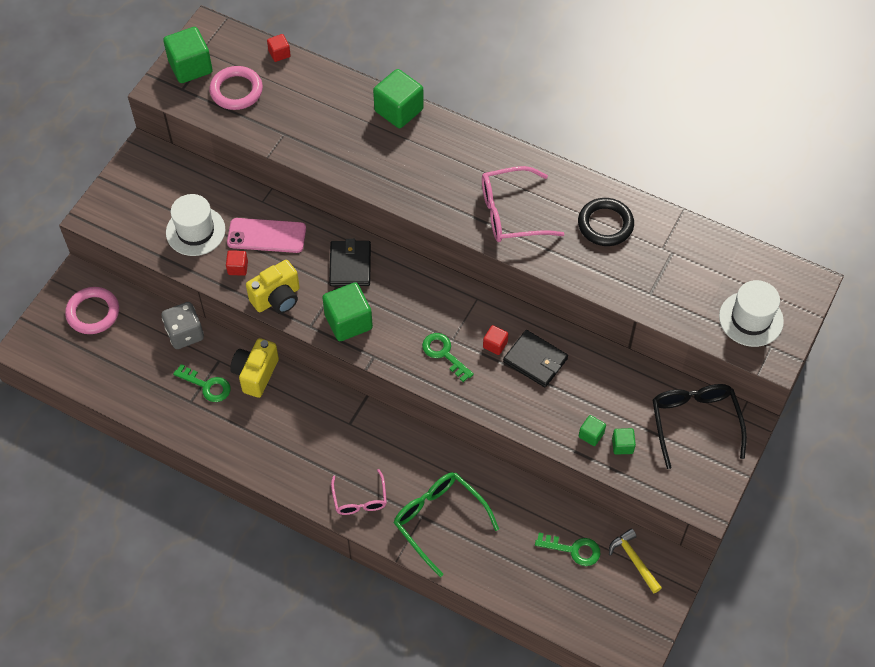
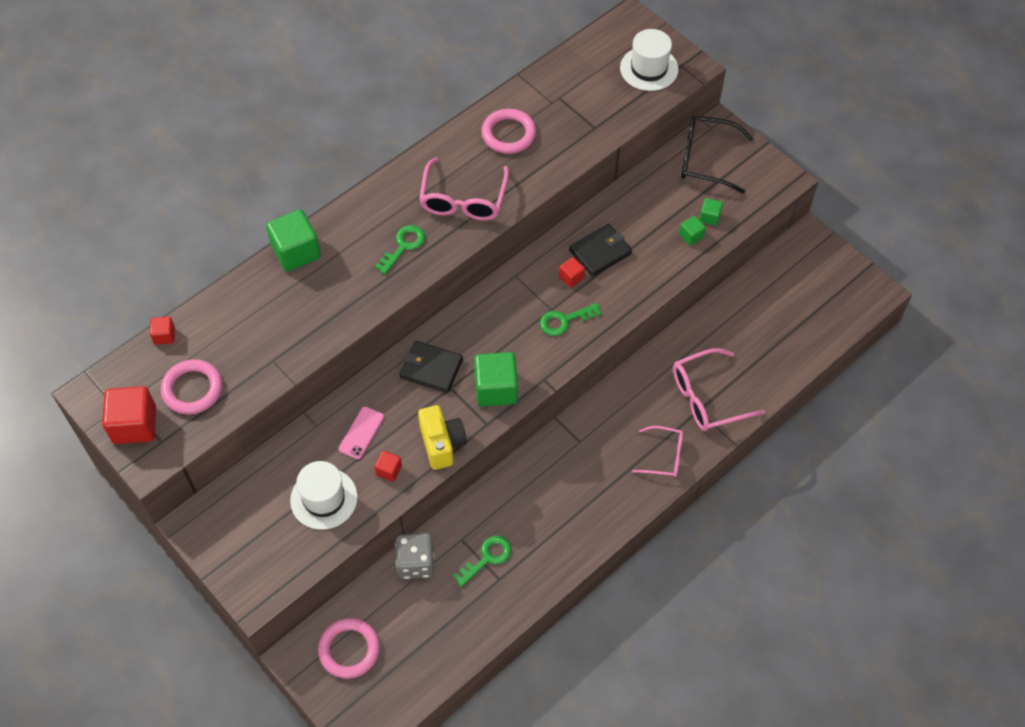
camera: 70 degrees left, 0 degrees up
(190, 67) = (134, 425): green cube -> red cube
(256, 374) = (492, 508): yellow camera -> none
(266, 236) = (361, 433): pink phone -> pink phone, size x0.66
(439, 520) = (707, 397): green glasses -> pink glasses
(573, 550) = (769, 304): green key -> green key (403, 246)
(605, 224) = (508, 134): black ring -> pink ring
(634, 560) = (793, 264): yellow hammer -> none

